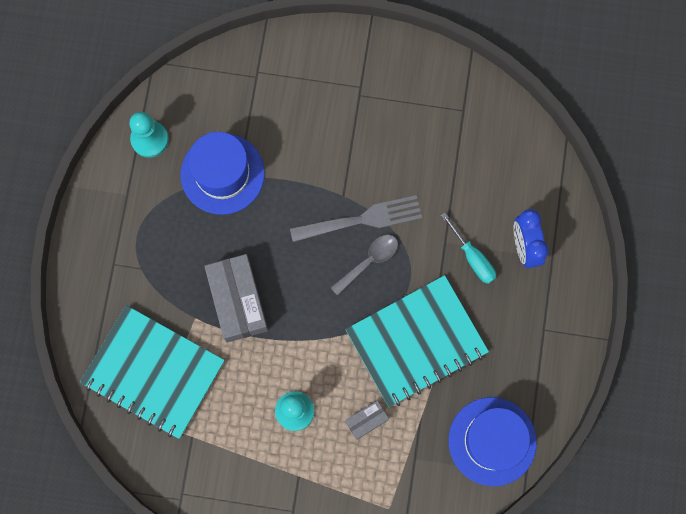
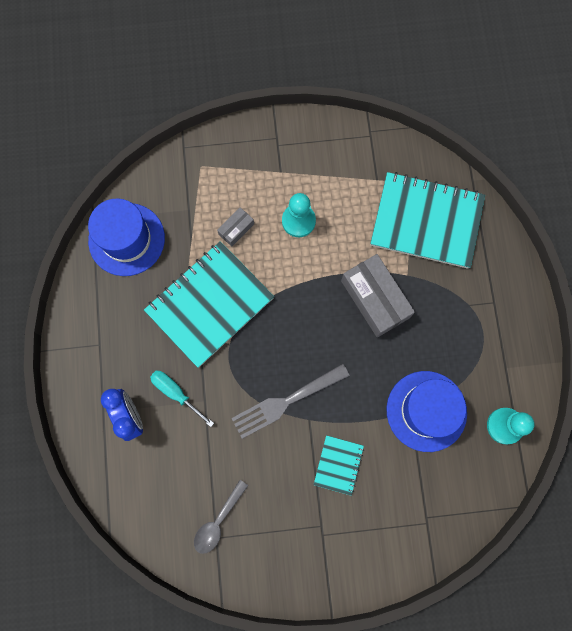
camera: 165 degrees right, 0 degrees up
(326, 145) = (338, 465): none -> turquoise notebook
(369, 261) = (269, 365): grey spoon -> grey spoon (218, 521)

